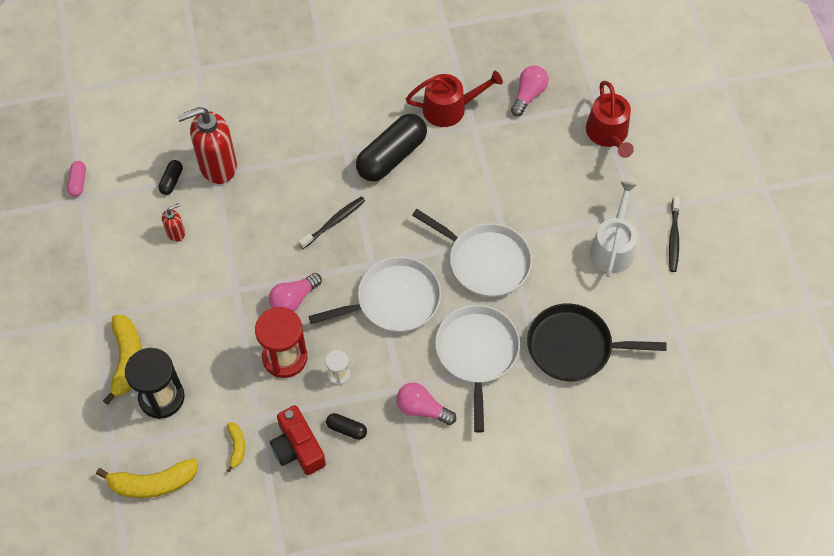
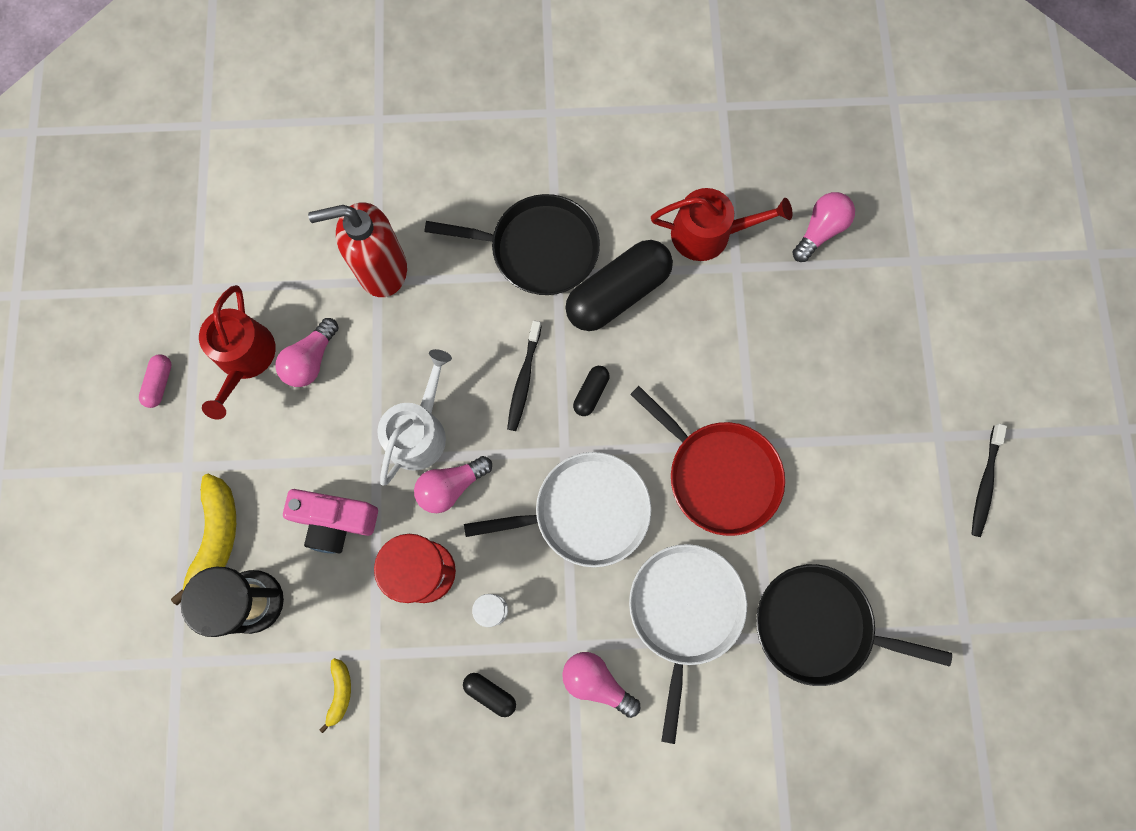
camera: 10 degrees right, 15 degrees up
(78, 182) = (194, 263): pink capsule -> pink capsule (160, 383)
(152, 483) = (221, 726): yellow banana -> none
(171, 181) = (317, 281): black capsule -> black capsule (591, 393)
(176, 233) = (311, 360): red soap dispenser -> pink light bulb
(213, 335) = (335, 521): none -> pink camera
(297, 448) = (420, 709): red camera -> none
(329, 136) = (538, 249): none -> black pan
(334, 222) = (524, 380): black toothbrush -> black toothbrush turned 135 degrees clockwise
(485, 261) = (718, 475): white pan -> red pan
(608, 134) = (920, 309): red watering can -> red watering can (244, 358)
(613, 247) = (898, 483): white watering can -> white watering can (419, 431)

